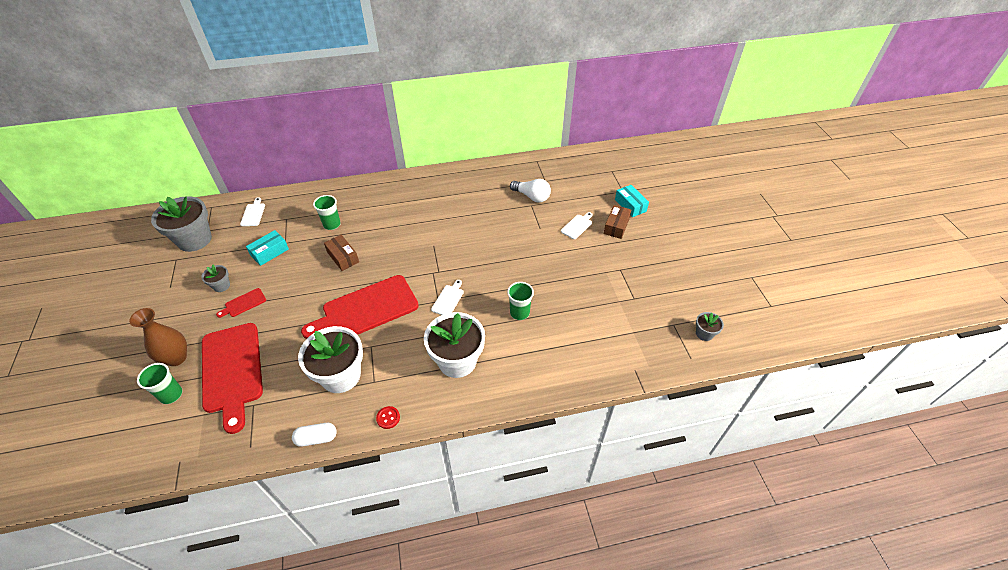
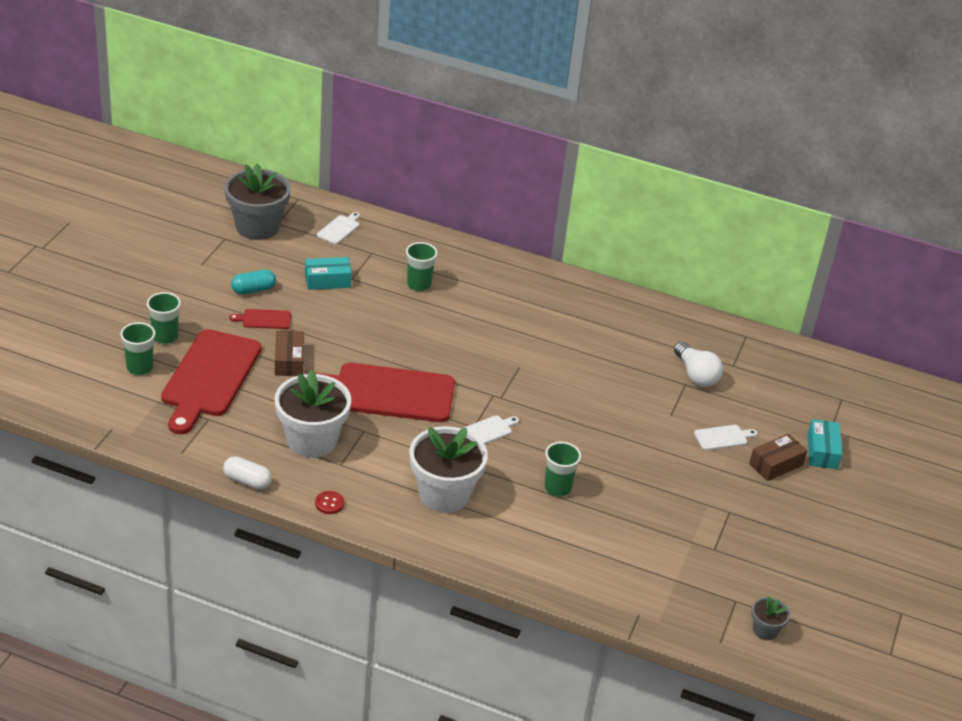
camera: 30 degrees right, 10 degrees down
(176, 358) = (165, 337): brown vase -> green cup
(221, 286) = (253, 290): grey flower pot -> turquoise capsule
(343, 257) = (404, 326): brown box -> brown box (289, 361)

